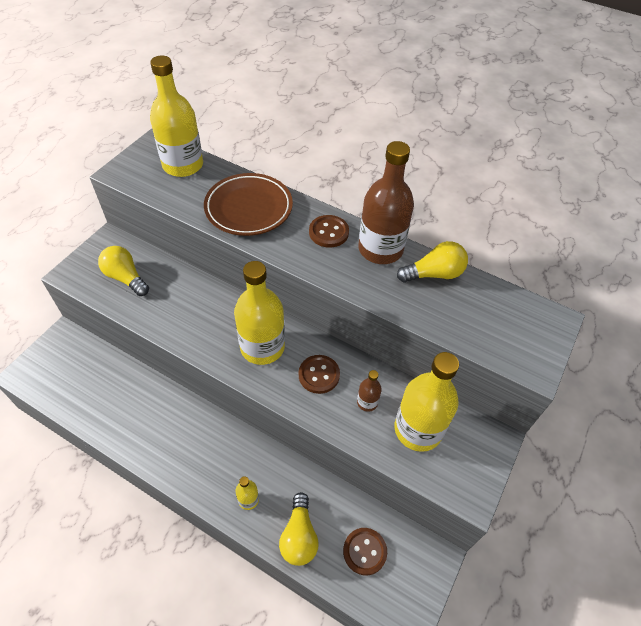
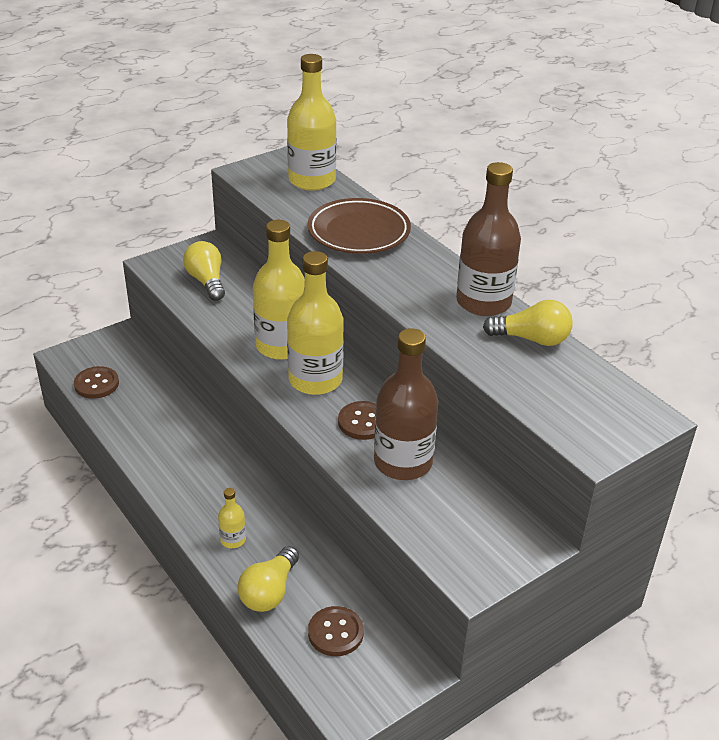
camera: 25 degrees right, 15 degrees down
(328, 232) = (433, 273): brown button -> brown button (96, 384)
(367, 402) = (403, 462): brown bottle -> brown bottle, size x2.23
(418, 429) = (447, 504): yellow bottle -> yellow bottle (281, 346)

